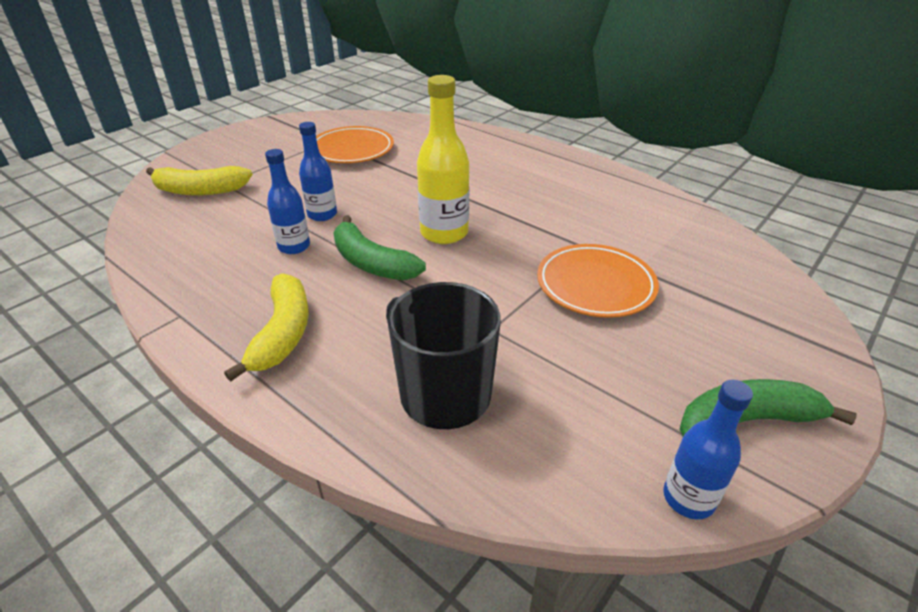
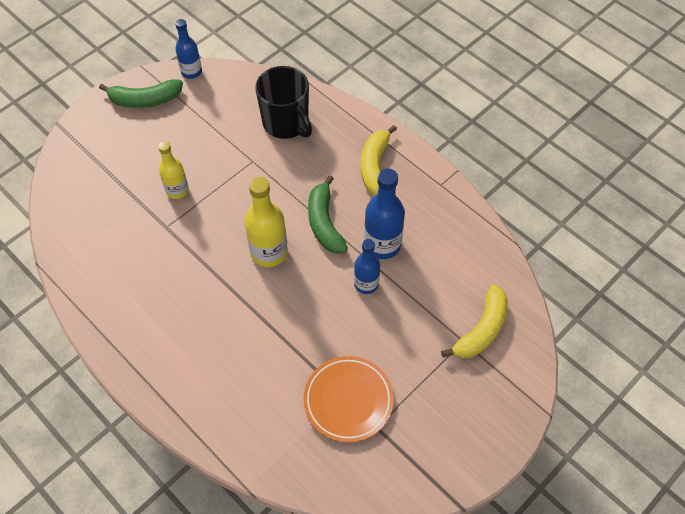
camera: 175 degrees left, 20 degrees up
(200, 190) = (481, 330): yellow banana -> yellow banana turned 120 degrees clockwise
(294, 246) = (382, 245): blue bottle -> blue bottle, size x1.55
(371, 263) = (324, 223): green banana -> green banana turned 150 degrees counterclockwise
(595, 285) = (177, 190): orange plate -> yellow bottle

